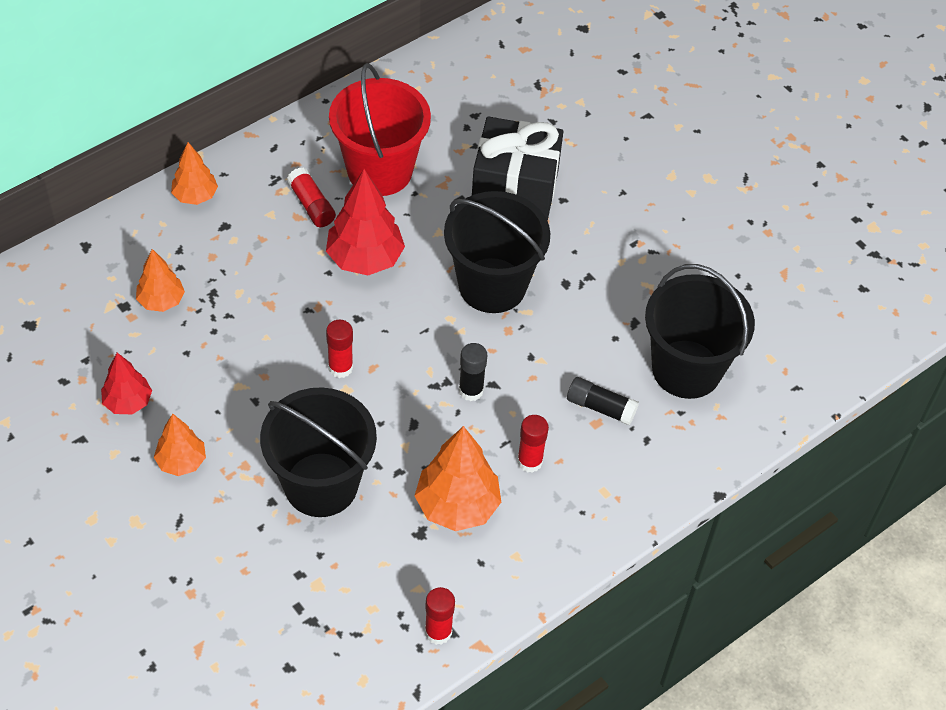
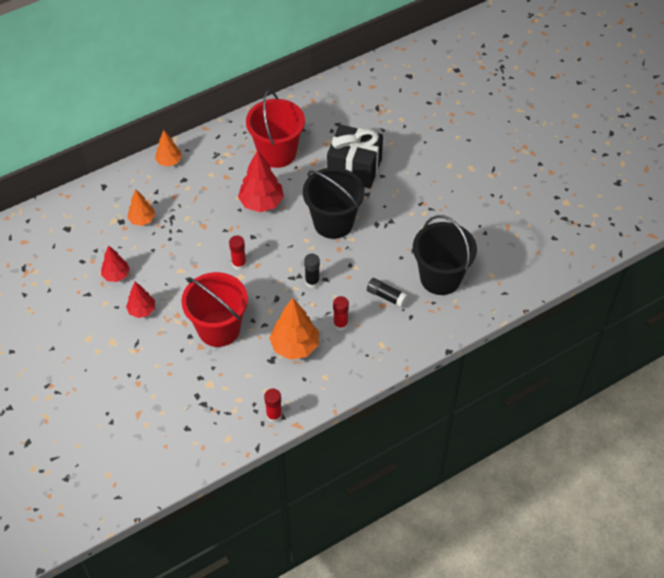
camera: 10 degrees right, 0 degrees up
(181, 462) = (142, 310): orange tree -> red tree
(311, 205) = (235, 170): red glue stick -> none
(321, 484) = (219, 329): black bucket -> red bucket

